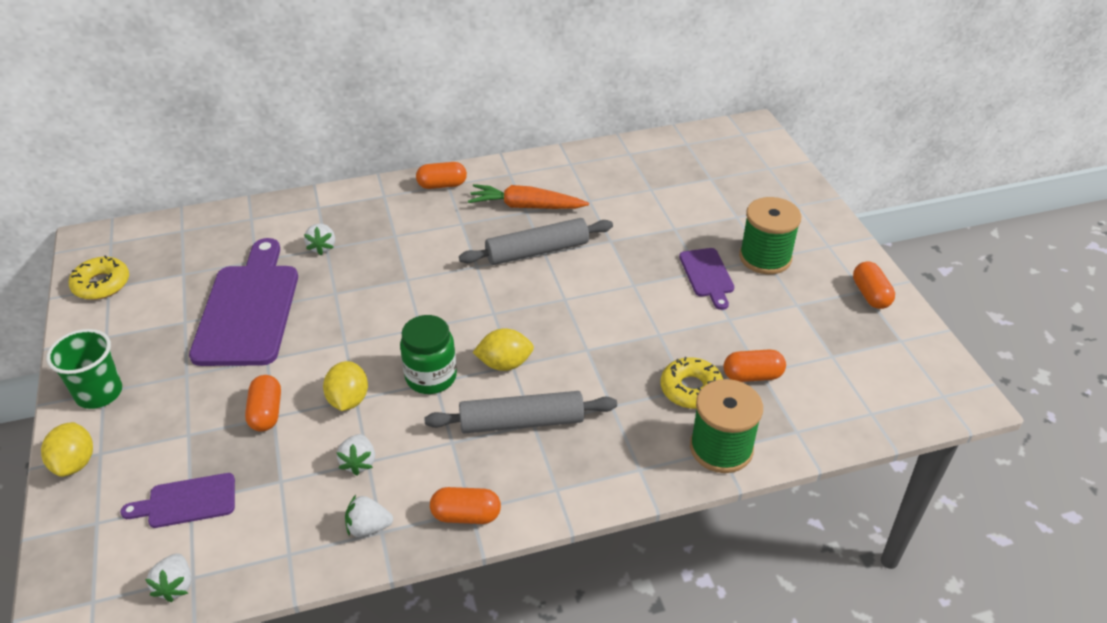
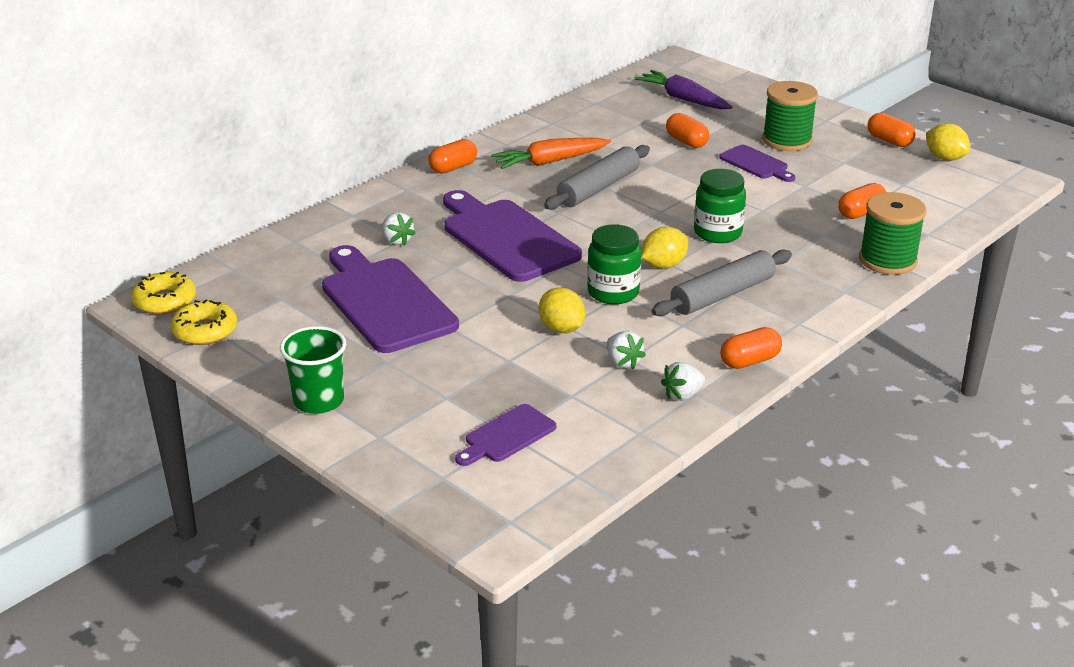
camera: 30 degrees left, 10 degrees down
(75, 463) = (364, 450): yellow lemon -> yellow lemon (945, 158)
(176, 585) = (570, 485): white strawberry -> none
(266, 413) = (499, 360): orange capsule -> orange capsule (686, 142)
(407, 278) = (507, 238): none -> purple cutting board
(590, 345) = (718, 233): none -> green jar
(691, 389) = (826, 234): yellow donut -> yellow donut (165, 301)
(713, 174) = (683, 99): none -> purple carrot

